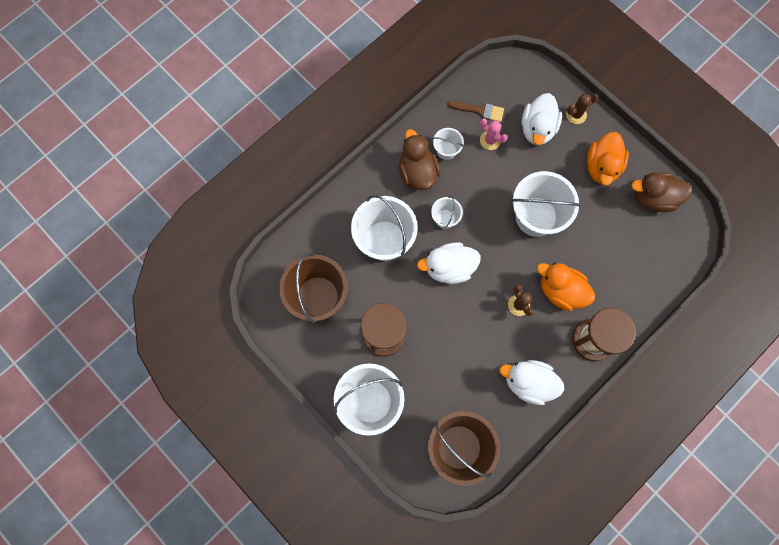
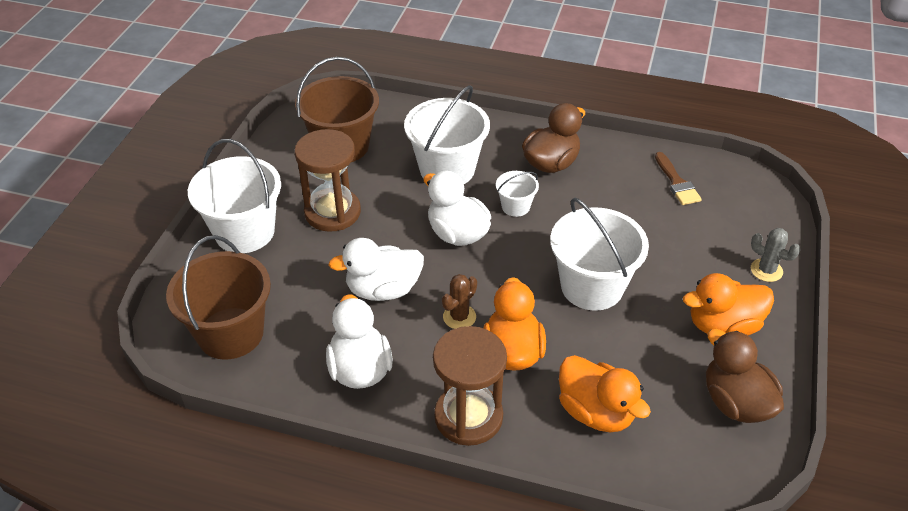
camera: 60 degrees right, 30 degrees down
(446, 150) = (600, 175): white bucket -> none
(490, 140) = (649, 206): pink cactus -> none
(537, 129) = (708, 241): white duck -> white duck (383, 290)
(576, 114) = (766, 270): brown cactus -> grey cactus
(623, 272) = (596, 412): none -> orange duck

